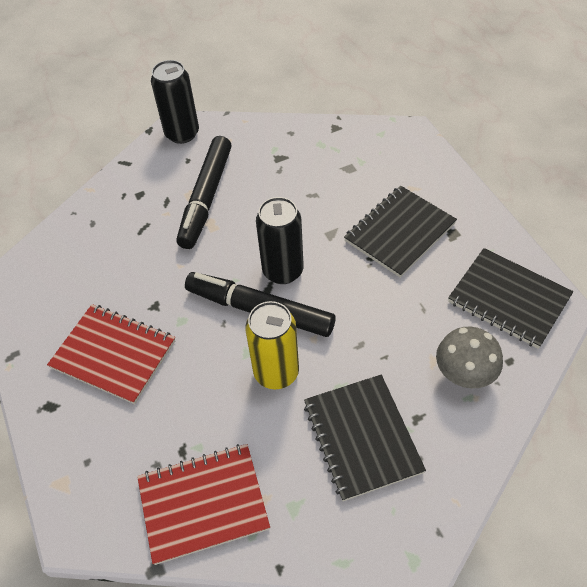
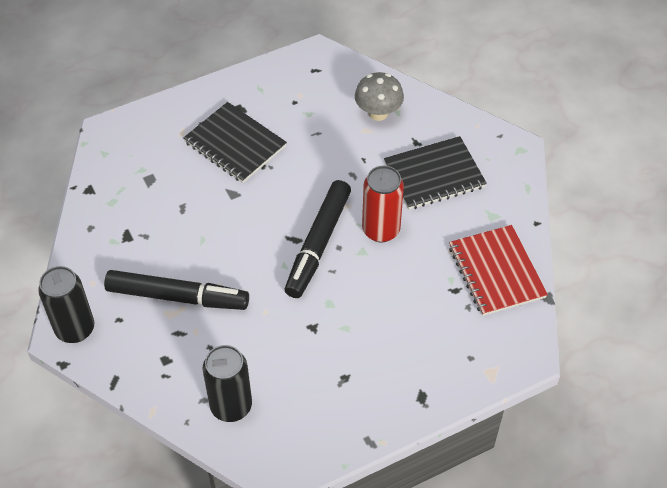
camera: 95 degrees left, 0 degrees up
(113, 355) = (367, 353): red notebook -> none
(276, 372) = (381, 230): yellow can -> red can
(283, 271) = (275, 229): black can -> black can (231, 406)
(508, 299) = (308, 80): black notebook -> none

